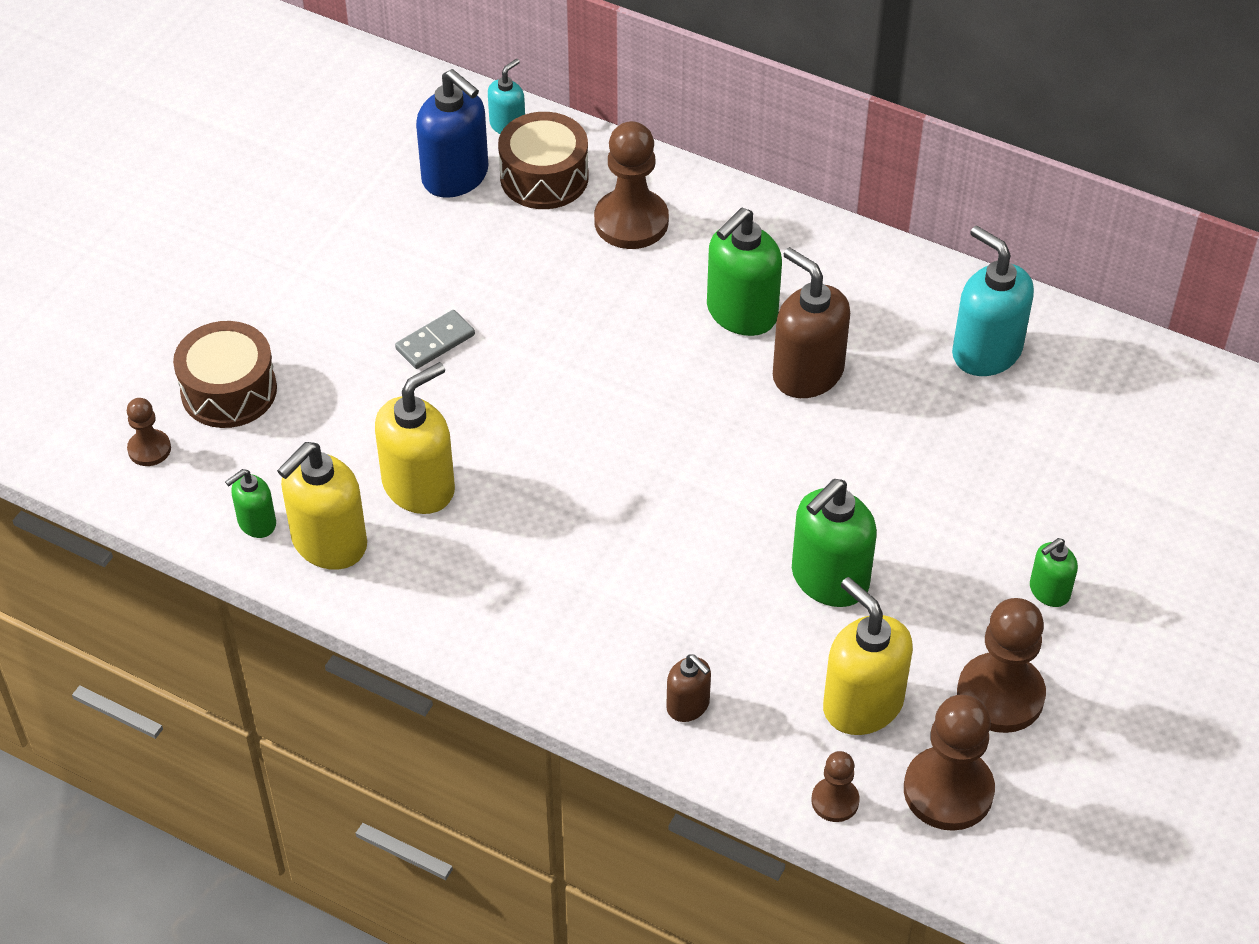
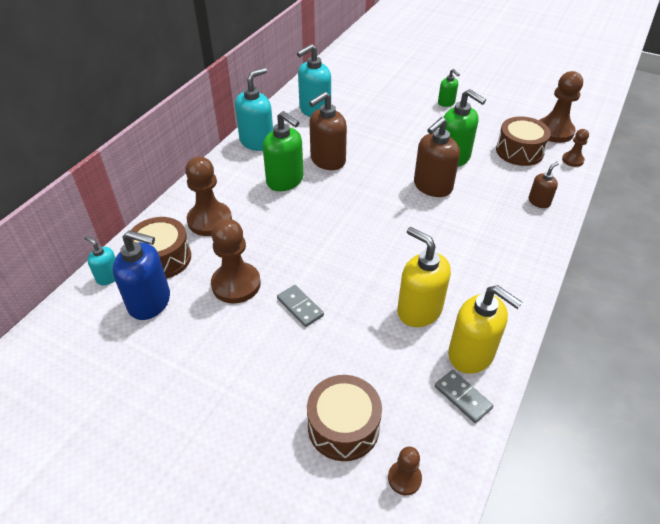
camera: 90 degrees left, 5 degrees down
(256, 523) = (462, 397): green soap dispenser -> grey domino
(456, 176) = (150, 302): blue soap dispenser -> blue soap dispenser turned 60 degrees clockwise
(731, 534) = (432, 186): none -> brown soap dispenser
(862, 266) = (257, 142): none -> turquoise soap dispenser
(862, 704) = (519, 151): yellow soap dispenser -> brown drum
(1000, 695) = (502, 117): brown pawn -> brown pawn (236, 284)

